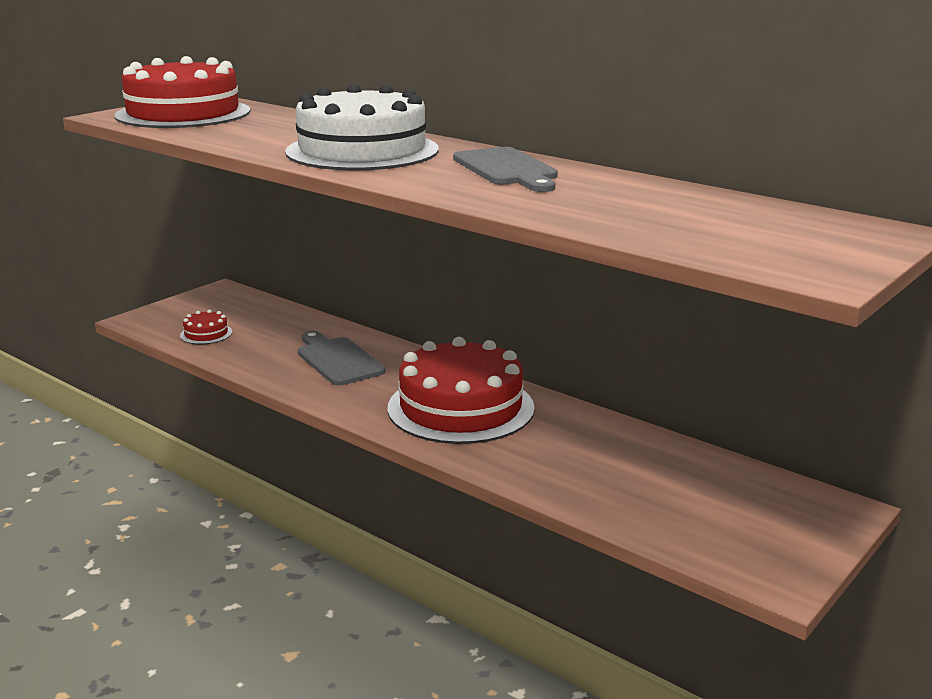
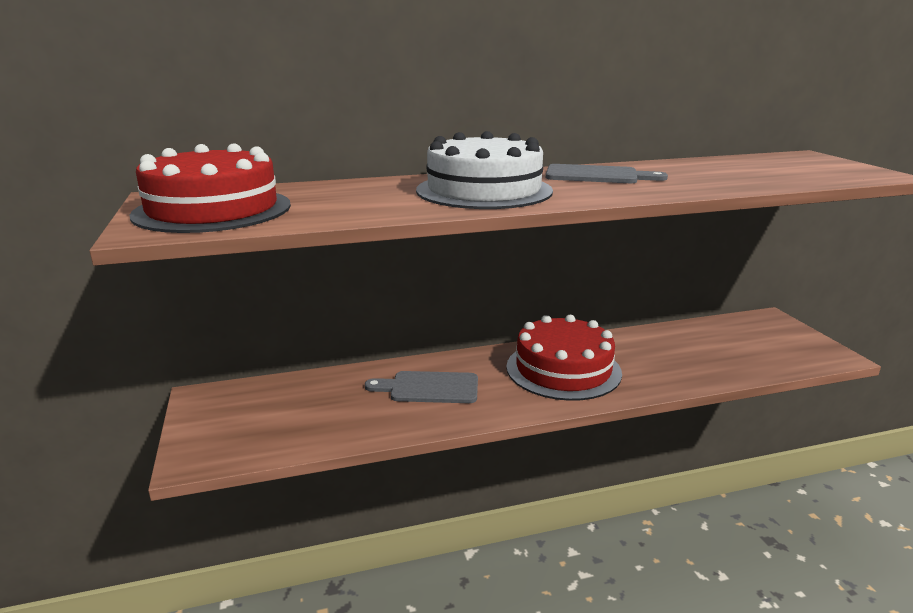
camera: 55 degrees left, 0 degrees up
(206, 334) = (287, 431): red cake -> none

